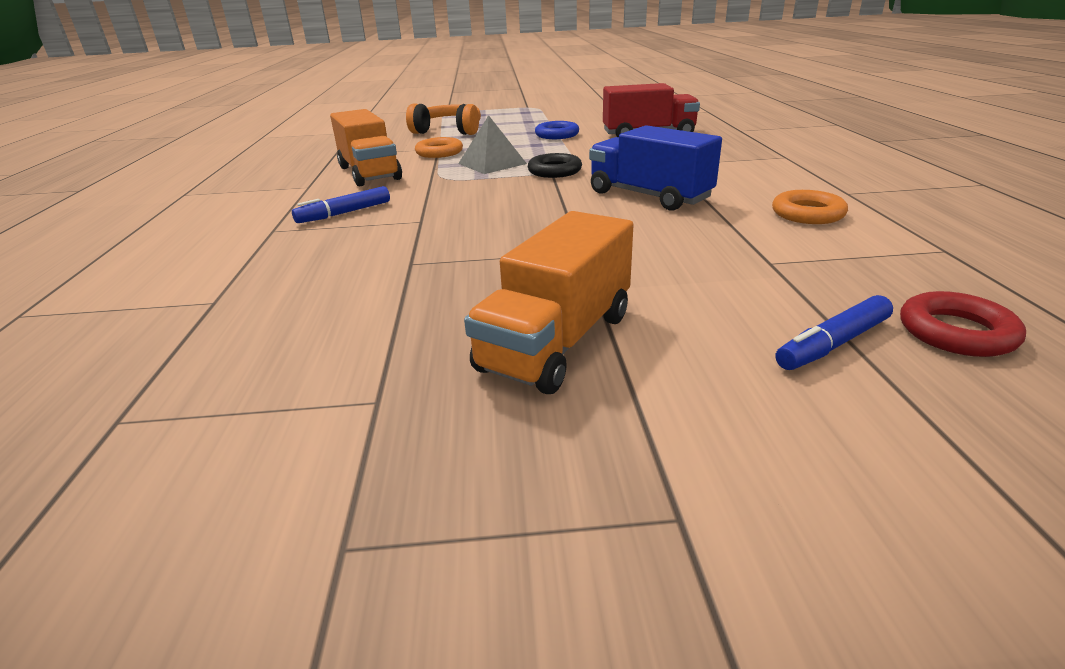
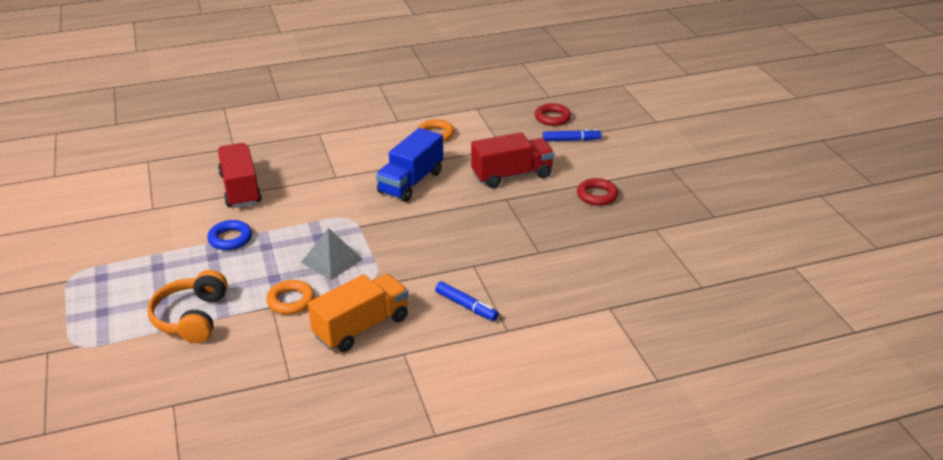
camera: 105 degrees left, 5 degrees up
(554, 171) = (355, 225): black ring -> none
(557, 342) = (597, 195): orange truck -> red ring
(660, 262) = (512, 175): none -> red truck
(833, 344) = (571, 140): blue marker -> blue marker turned 45 degrees counterclockwise

